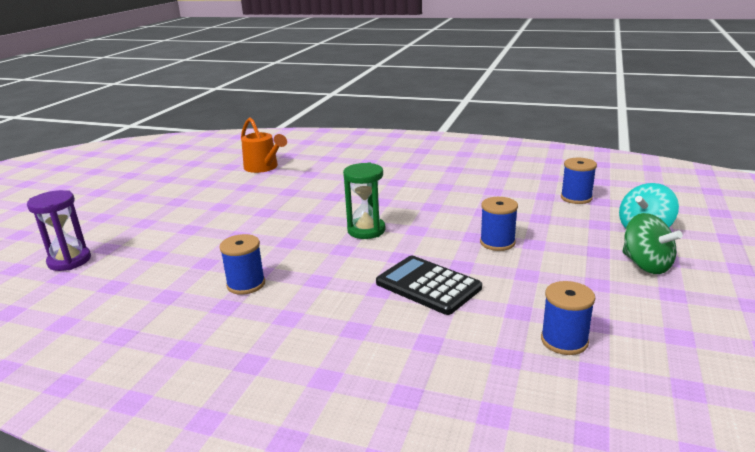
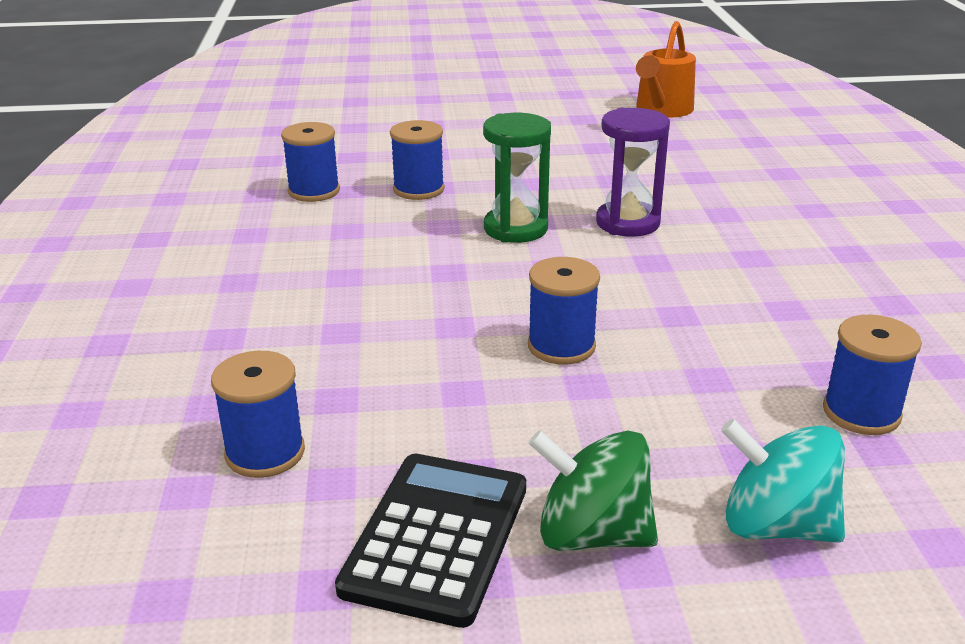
camera: 65 degrees right, 5 degrees up
(69, 261) = (316, 95): purple hourglass -> purple hourglass (627, 223)
(285, 248) = (418, 189): none -> blue spool
(428, 285) = (375, 309): black calculator -> black calculator (437, 537)
(646, 265) = (592, 534): green spinning top -> green spinning top turned 75 degrees clockwise

